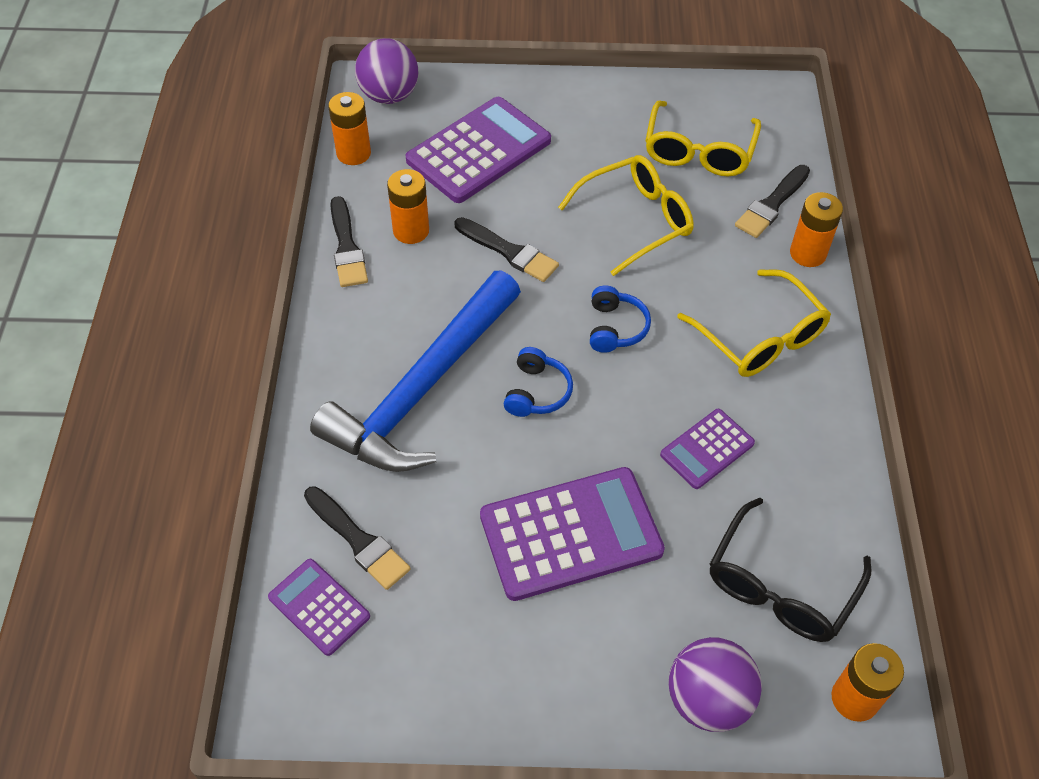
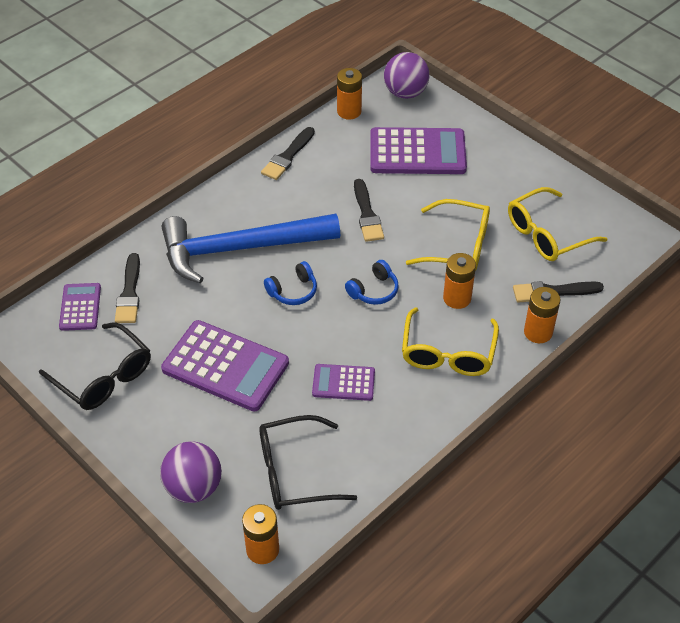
camera: 45 degrees right, 5 degrees down
(411, 231) = (329, 169): orange battery -> orange battery (457, 298)
(453, 665) = (104, 377): none -> black glasses

